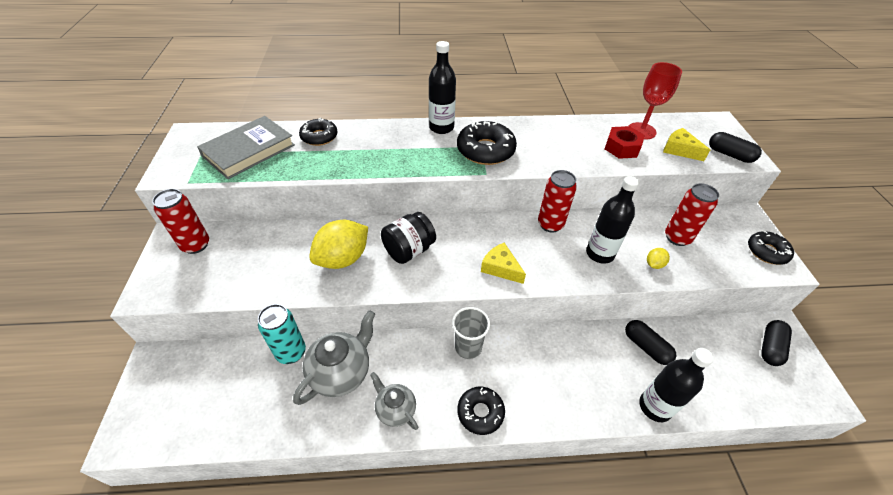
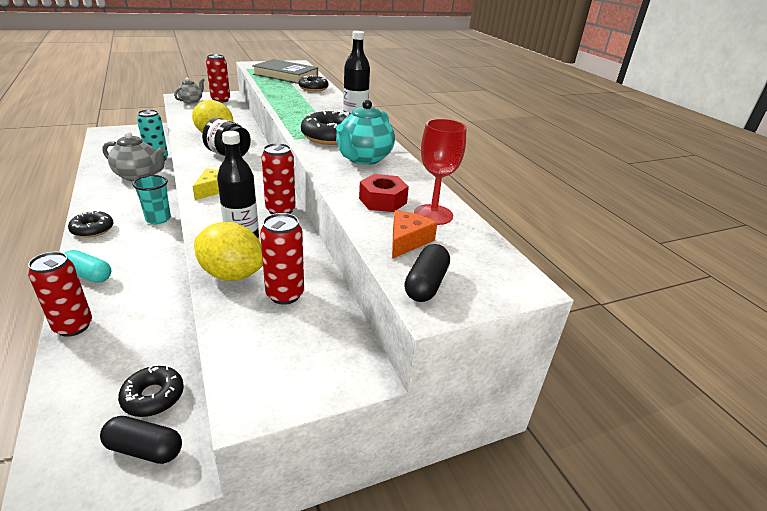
camera: 70 degrees right, 15 degrees down
(395, 409) = (104, 197): grey teapot -> grey teapot (191, 101)
(468, 347) = (158, 219): grey cup -> turquoise cup
(541, 141) = (363, 159): none -> turquoise teapot
(575, 404) = (88, 275): none -> turquoise capsule
(646, 347) = (152, 322): black capsule -> none
(654, 264) = (232, 274): yellow lemon -> yellow lemon, size x2.27
(655, 407) = (73, 326): black bottle -> red can
(679, 150) = (407, 240): yellow cheese -> orange cheese
(767, 252) = (278, 385): black donut -> black donut (153, 396)

